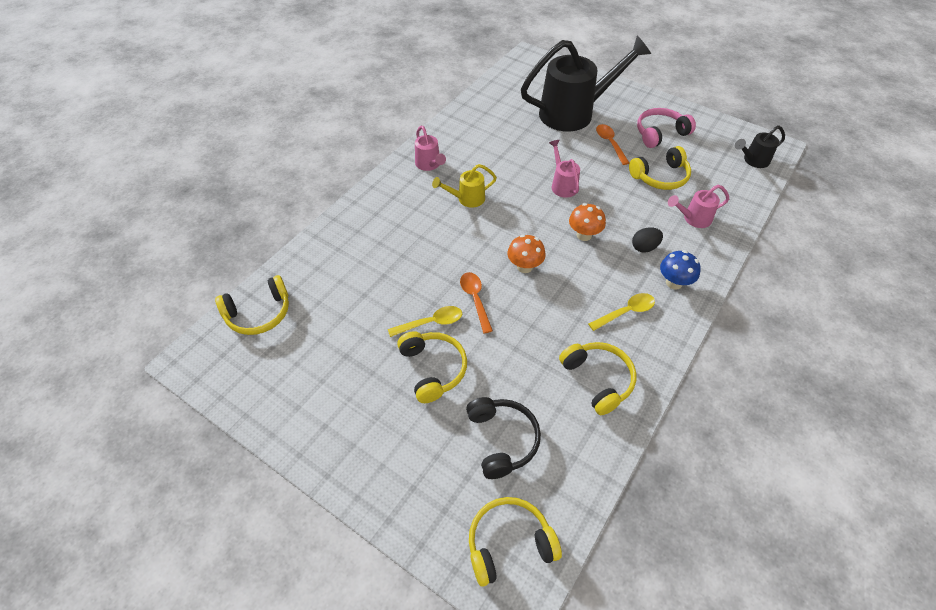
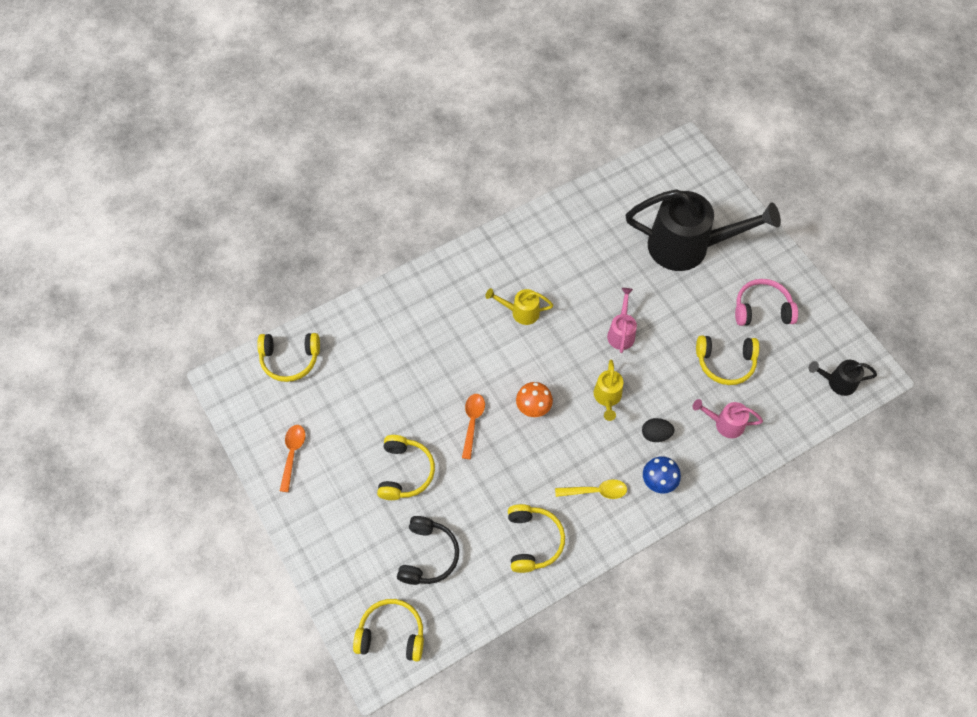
camera: 25 degrees right, 10 degrees up
(429, 165) = (506, 257): pink watering can -> none
(431, 323) = (424, 429): yellow spoon -> none
(584, 235) = (607, 397): orange mushroom -> yellow watering can
(610, 143) = (700, 301): orange spoon -> orange spoon (292, 454)

